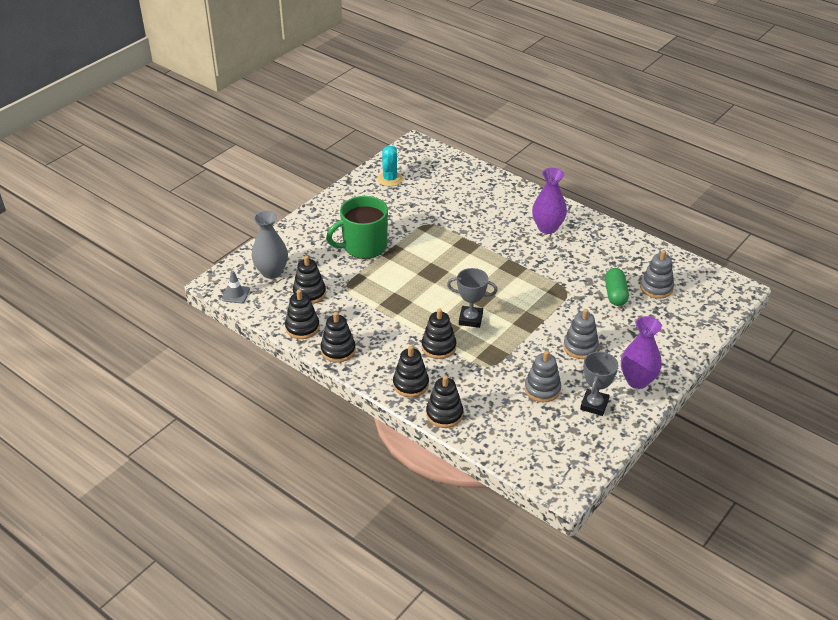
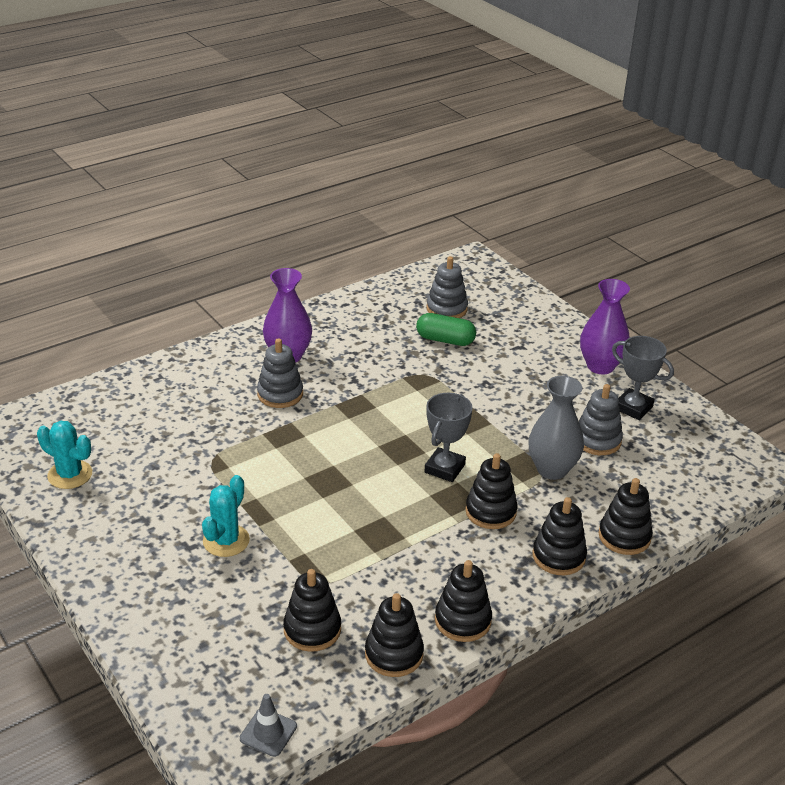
camera: 75 degrees left, 5 degrees down
(271, 272) = (231, 670): grey vase -> grey vase (552, 469)
(363, 246) = (226, 541): green mug -> turquoise cactus
(580, 347) = (531, 391): grey stacking toy -> grey stacking toy (280, 394)

